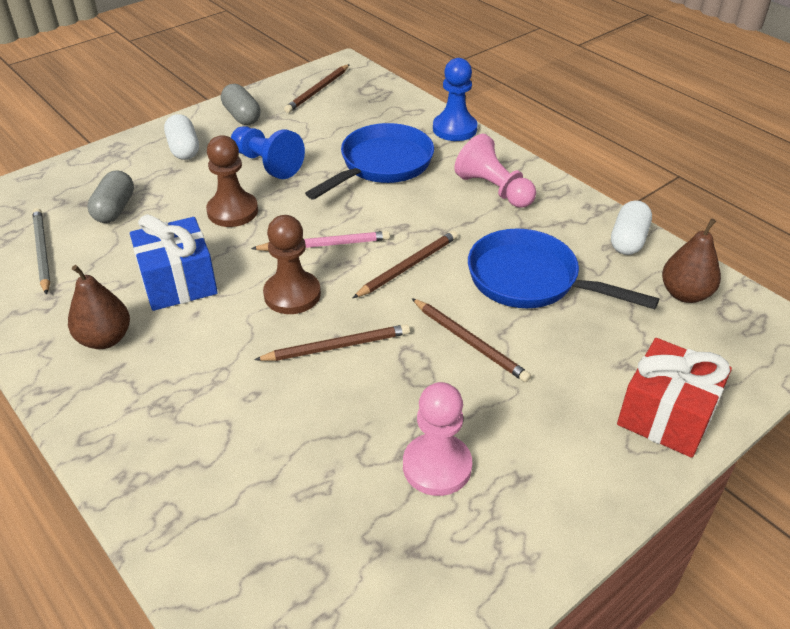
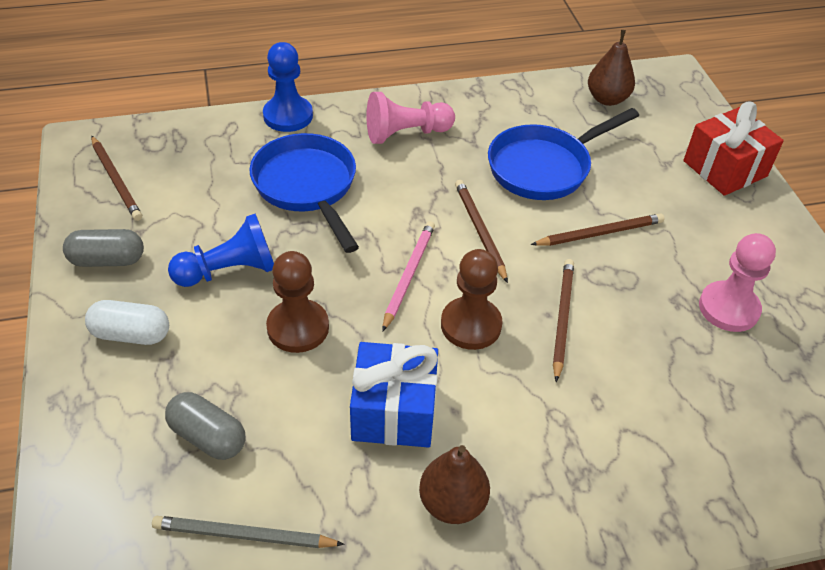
camera: 65 degrees left, 5 degrees up
(628, 240) = (528, 95): white capsule -> none

